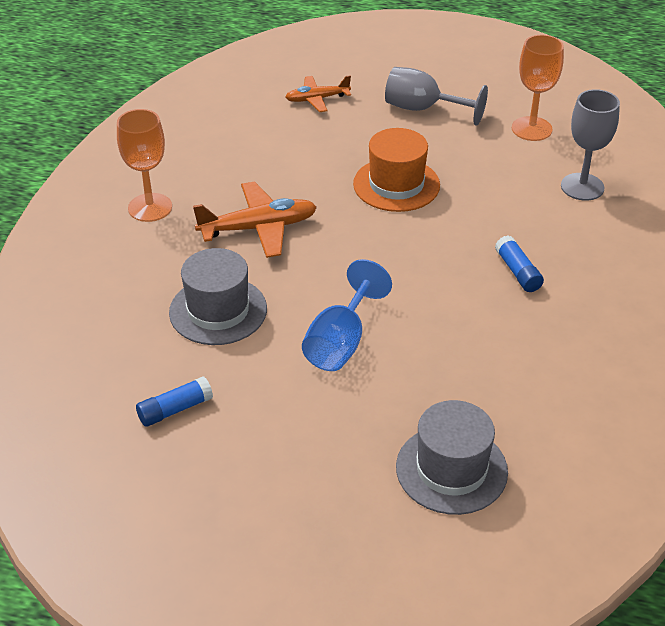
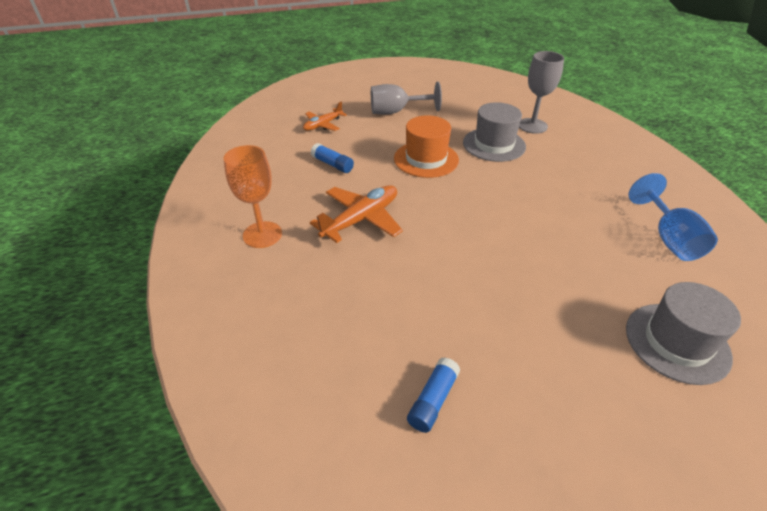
camera: 30 degrees left, 0 degrees up
(218, 310) = (388, 294): grey hat -> grey hat (494, 144)
(340, 342) = (501, 279): blue goblet -> blue goblet (668, 238)
(518, 272) = (555, 185): blue glue stick -> blue glue stick (332, 164)
(531, 129) = (470, 104): orange goblet -> none

